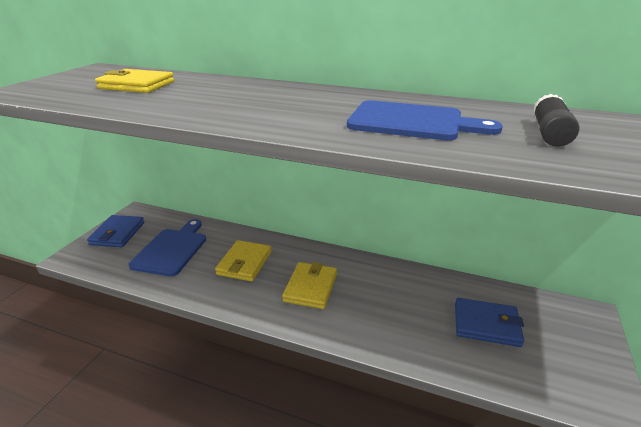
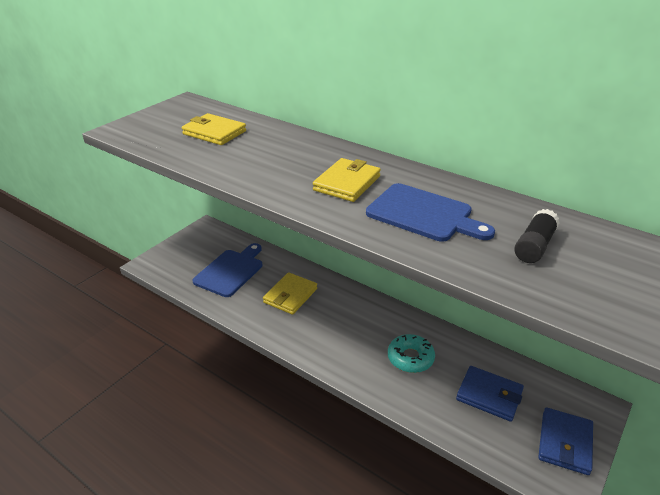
camera: 15 degrees right, 5 degrees up
(117, 233) = (187, 247): blue wallet -> blue wallet (564, 443)
(310, 287) = (342, 330): yellow wallet -> yellow wallet (347, 183)
(392, 303) = (410, 358): none -> turquoise donut

